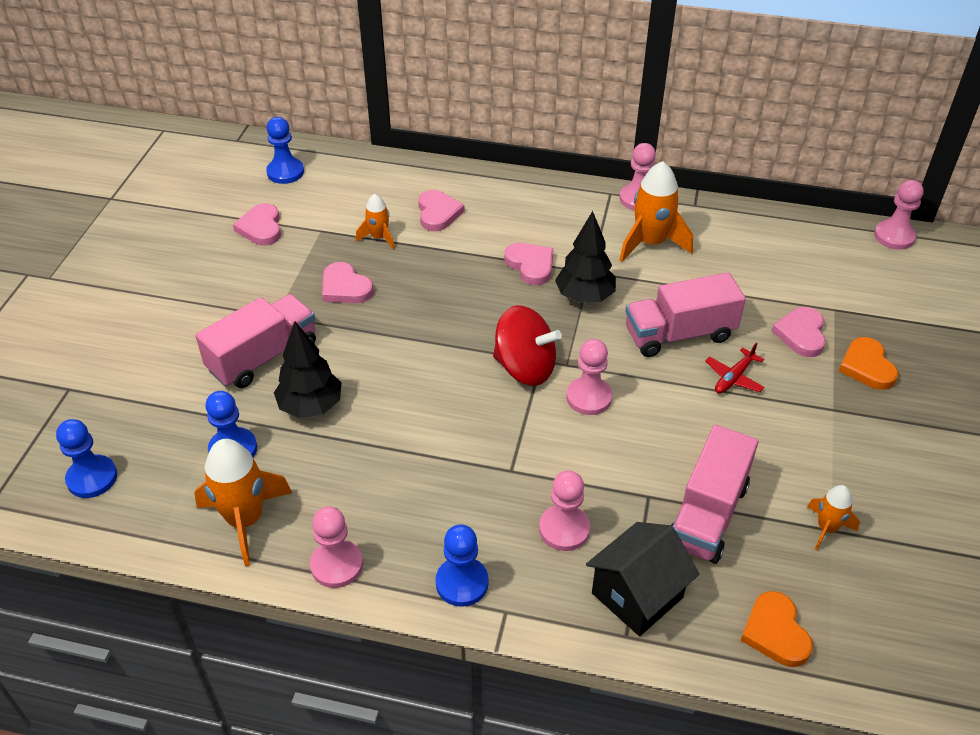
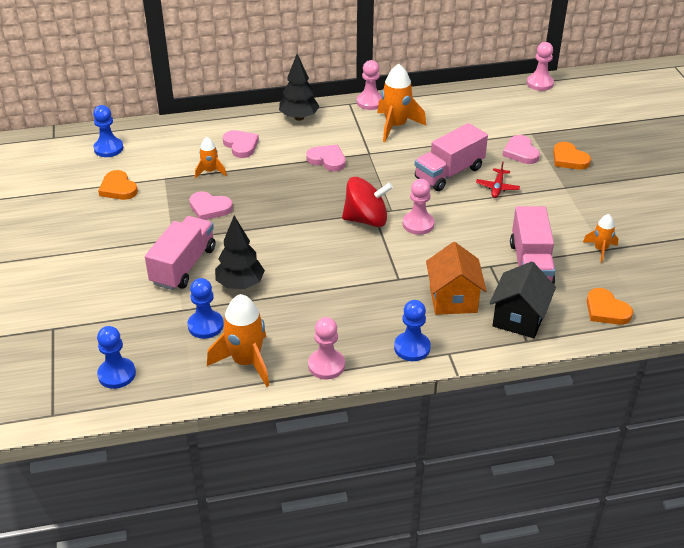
camera: 25 degrees left, 5 degrees down
(261, 228) = (118, 188): pink heart -> orange heart
(564, 529) = (453, 299): pink pawn -> orange house
(584, 296) = (375, 168): black tree -> black tree (299, 117)

